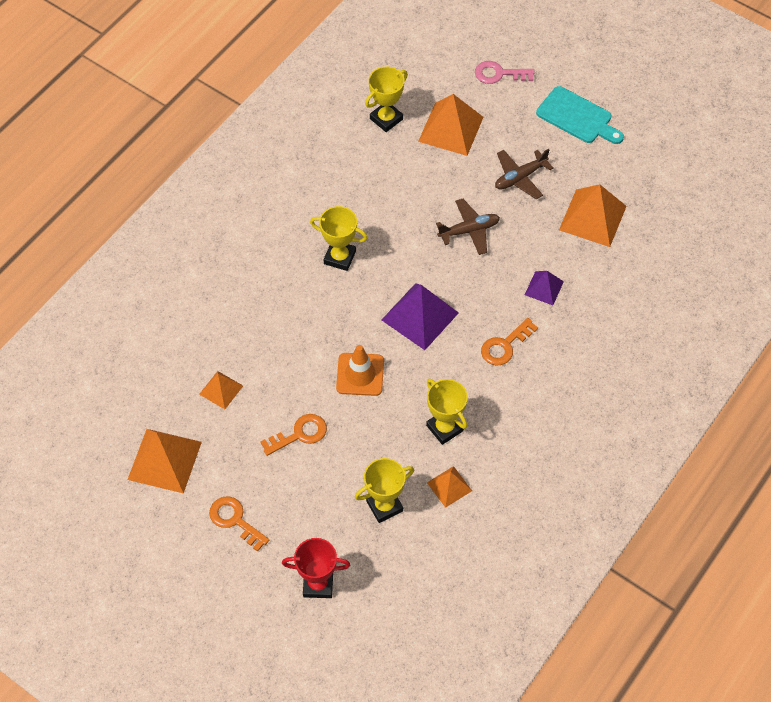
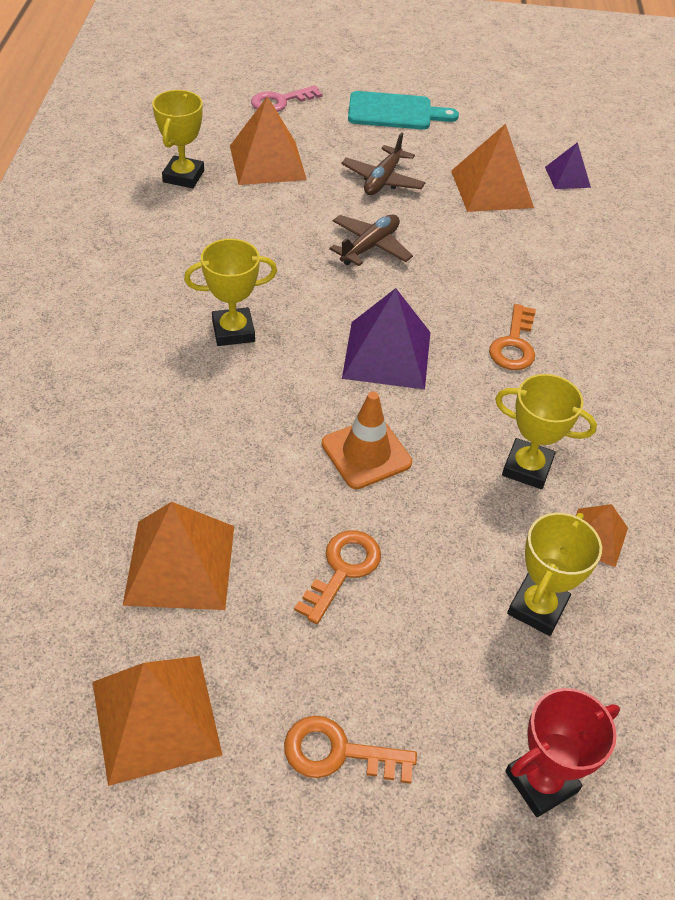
camera: 35 degrees left, 10 degrees down
(221, 390) = (180, 564): orange pyramid -> orange pyramid, size x1.80
(544, 288) = (503, 270): purple pyramid -> purple pyramid (567, 177)

